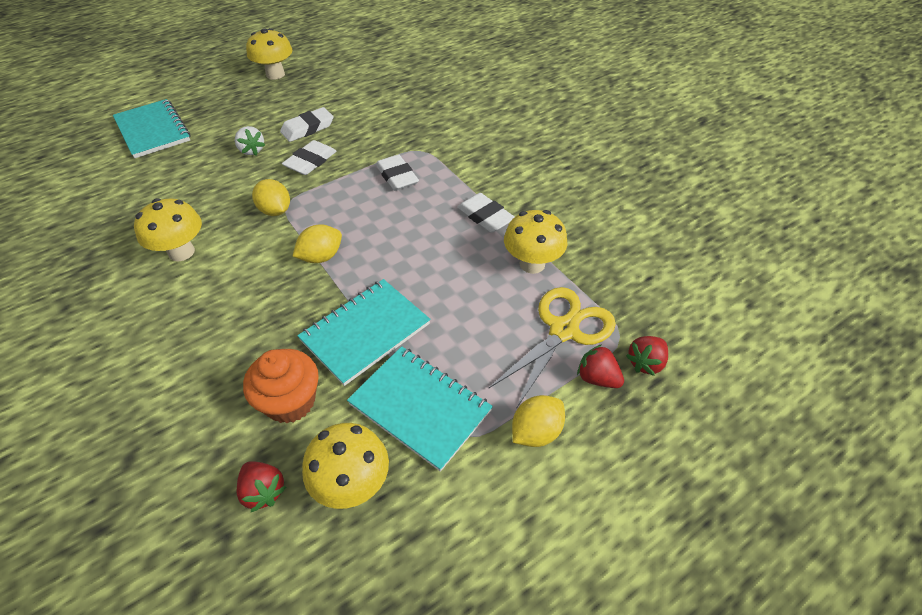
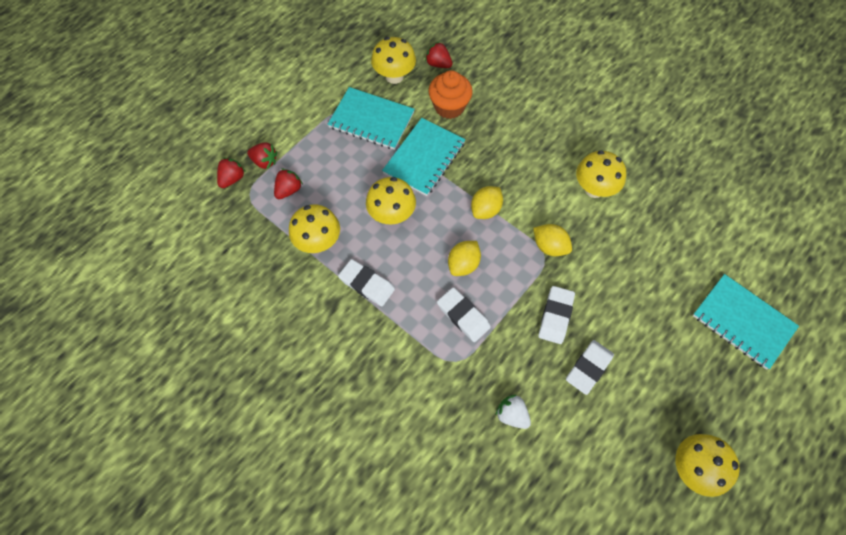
camera: 165 degrees right, 15 degrees up
(252, 150) = (622, 317): white strawberry -> white strawberry (512, 415)
(435, 274) = (392, 215): none -> yellow mushroom
(536, 432) = (300, 122): yellow lemon -> yellow lemon (463, 264)
(563, 330) = (289, 190): yellow scissors -> red strawberry

